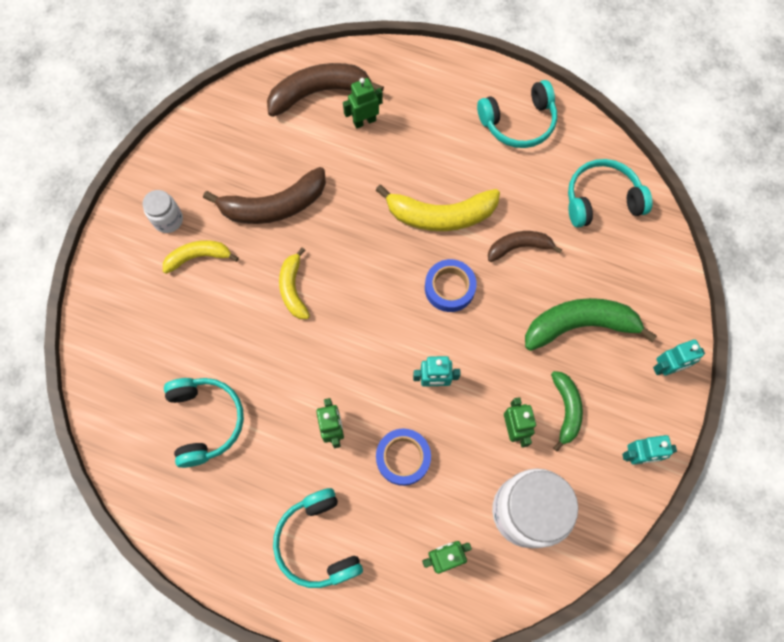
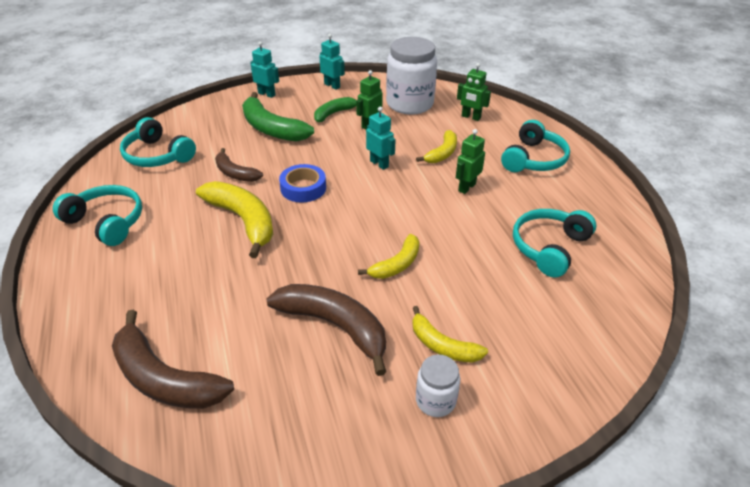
camera: 130 degrees left, 30 degrees down
(364, 121) = (178, 319): green robot -> none
(403, 458) = (442, 153): blue tape -> yellow banana

